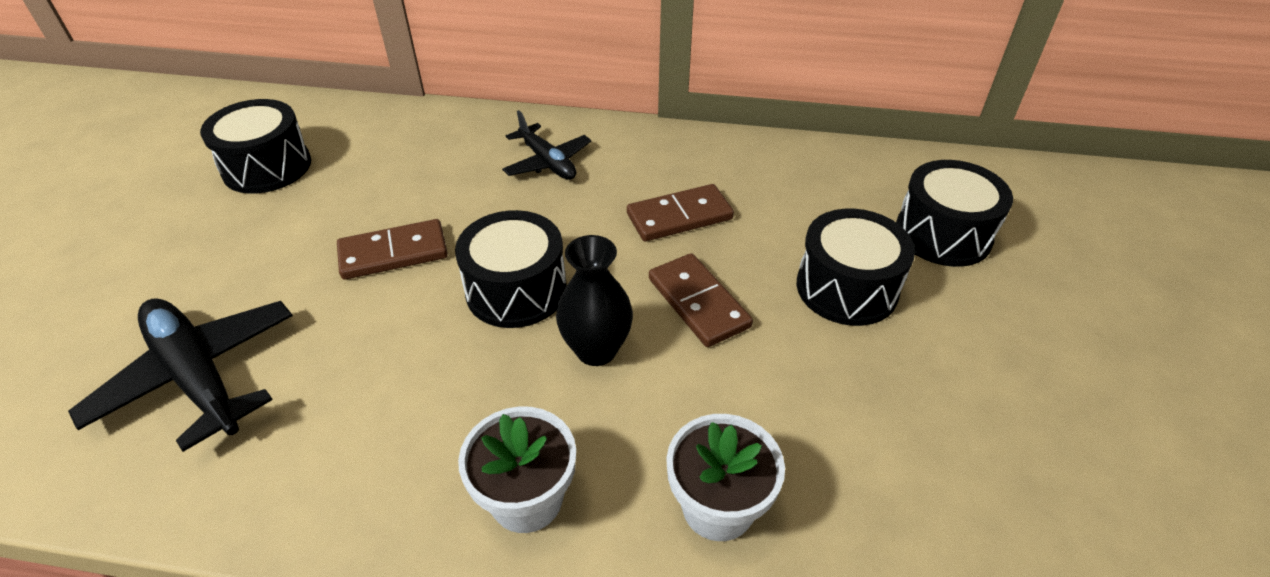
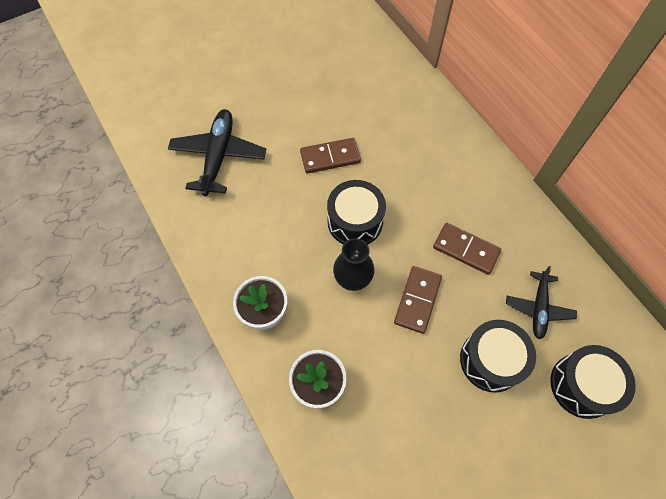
camera: 50 degrees right, 20 degrees up
(267, 167) = (328, 62): black drum -> none
(393, 253) = (330, 157): brown domino -> brown domino turned 45 degrees counterclockwise
(547, 162) = (444, 162): black plane -> black plane (538, 308)

